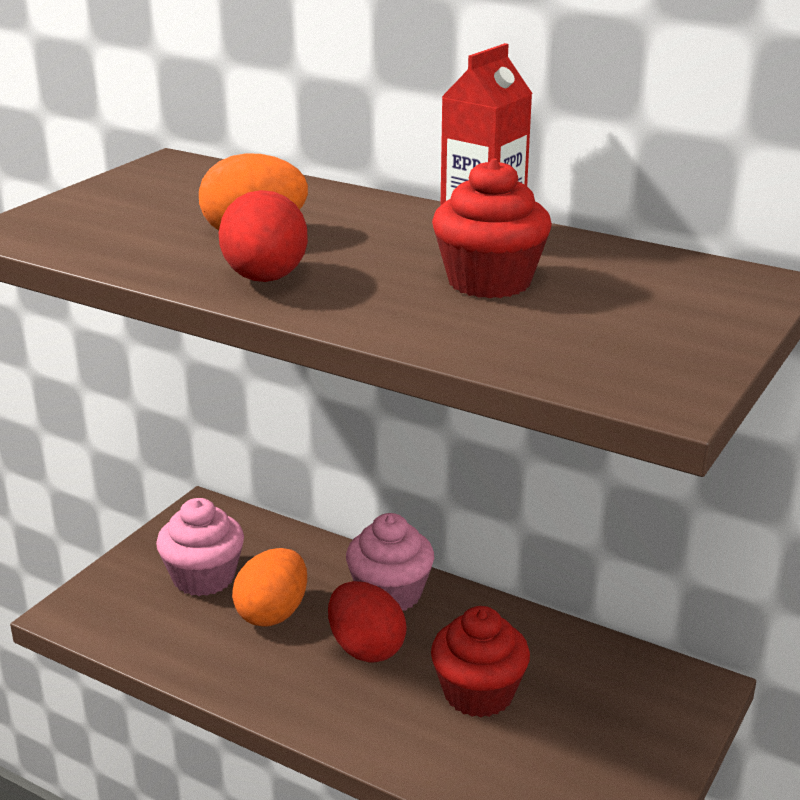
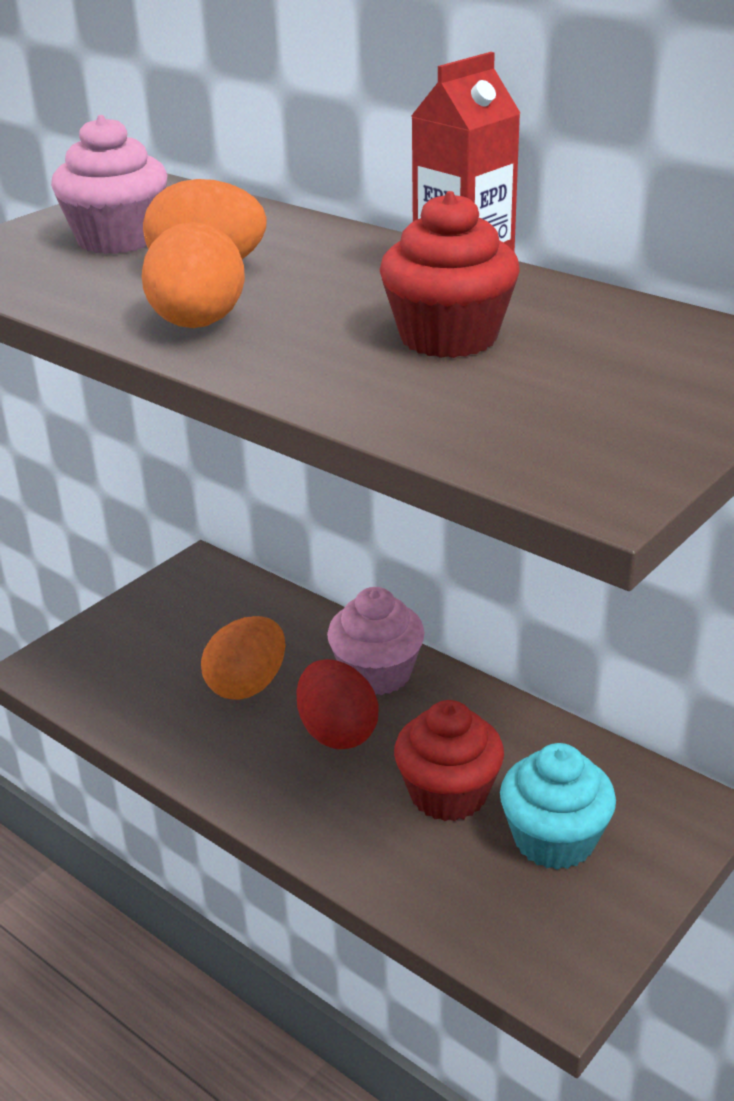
camera: 10 degrees right, 5 degrees up
(203, 577) = (184, 640): pink cupcake -> pink cupcake (118, 239)
(265, 279) = (197, 324): red egg -> orange egg
(580, 724) = (554, 839): none -> turquoise cupcake

